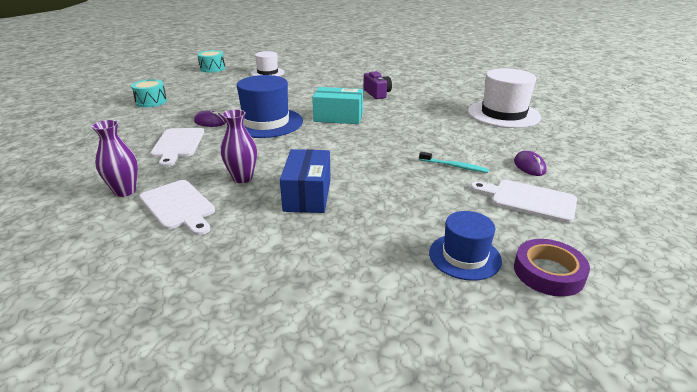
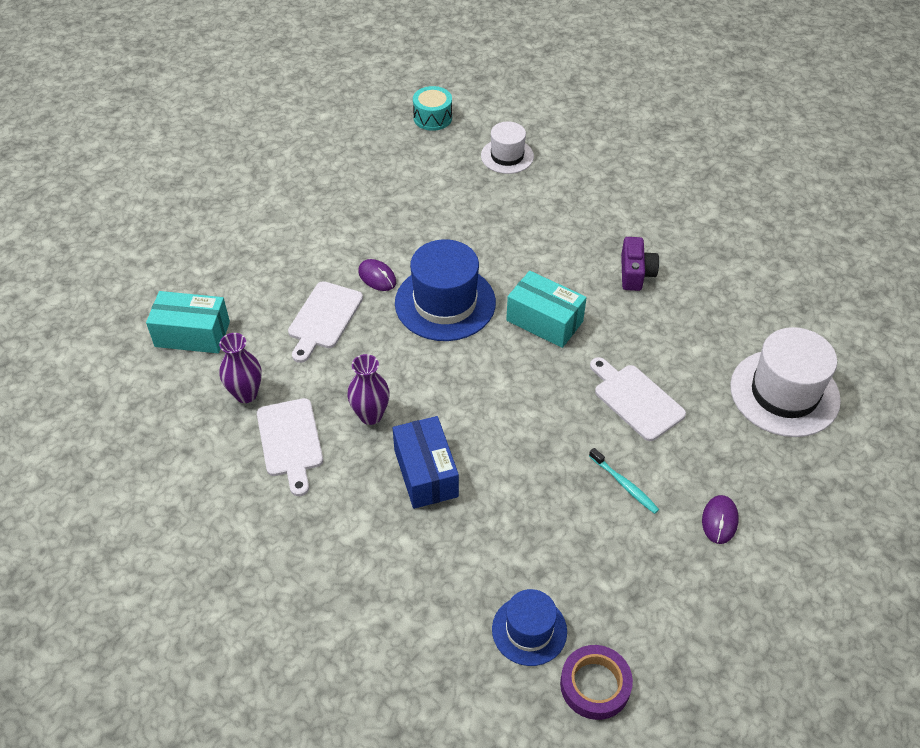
camera: 25 degrees right, 20 degrees up
(62, 172) = (192, 334): none -> turquoise box
(151, 102) = (321, 197): turquoise drum -> none
(308, 195) = (426, 473): blue box -> blue box turned 45 degrees counterclockwise
(528, 200) = (665, 579): white cutting board -> white cutting board (636, 400)

